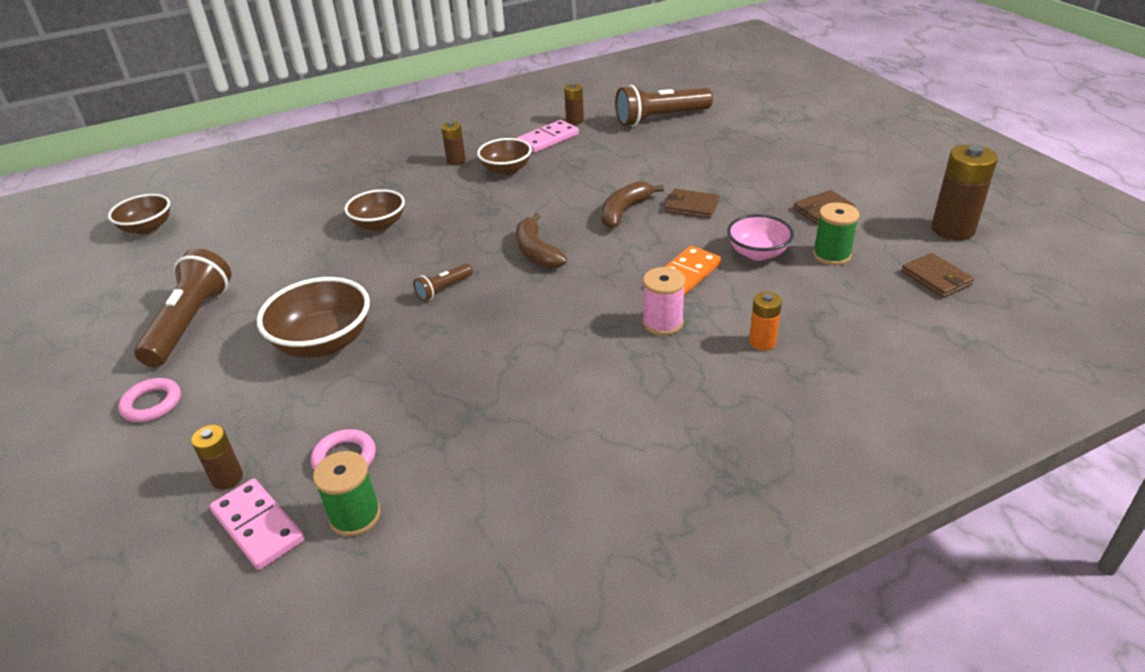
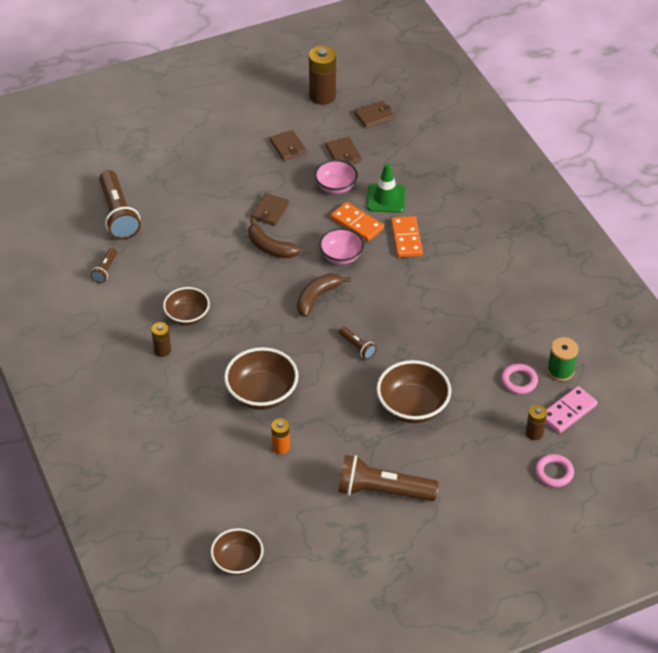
camera: 90 degrees left, 10 degrees up
(152, 404) = (469, 489): pink ring -> pink ring (554, 472)
(379, 224) = (262, 393): brown bowl -> brown bowl, size x1.52
(536, 252) = (317, 297): brown banana -> brown banana turned 150 degrees clockwise
(547, 139) = (137, 289): pink domino -> none
(575, 121) = (105, 270): brown battery -> brown flashlight
(616, 266) = (341, 256): none -> pink bowl
(663, 323) = (406, 238): pink spool -> orange domino
(747, 299) = (386, 198): none -> green traffic cone
(762, 342) = (428, 198): orange battery -> orange battery (281, 447)
(831, 255) = (343, 154): green spool -> brown wallet

